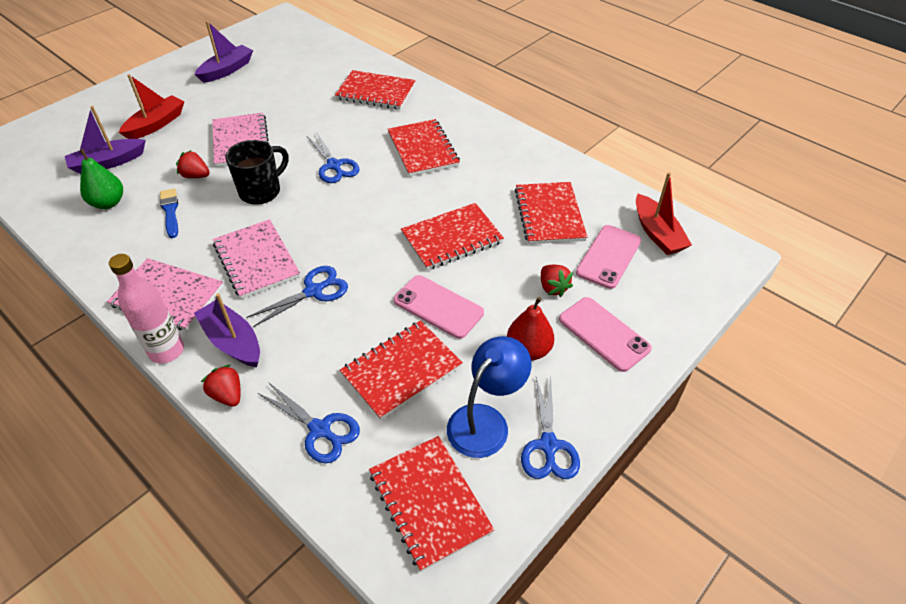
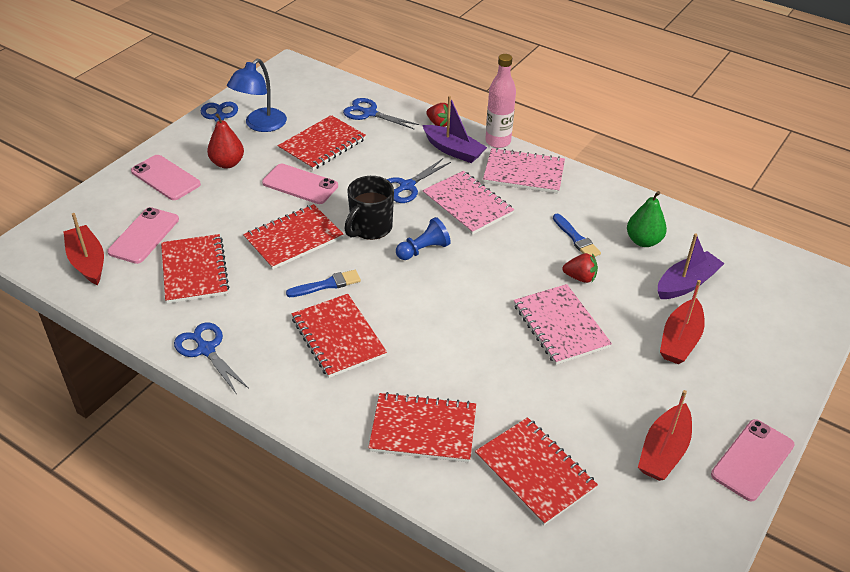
camera: 170 degrees right, 5 degrees down
(176, 62) = (752, 460): none -> pink phone
(227, 70) = (663, 451): purple boat -> red boat
(261, 191) = (500, 267): black mug -> black mug (370, 228)
(325, 214) = (423, 250): none -> blue pawn
(334, 165) = (436, 305): blue scissors -> blue scissors (206, 349)
(425, 190) = (327, 284): none -> blue brush
(429, 502) = (294, 91): red notebook -> red notebook (535, 472)
(553, 288) = (201, 206): red strawberry -> none

